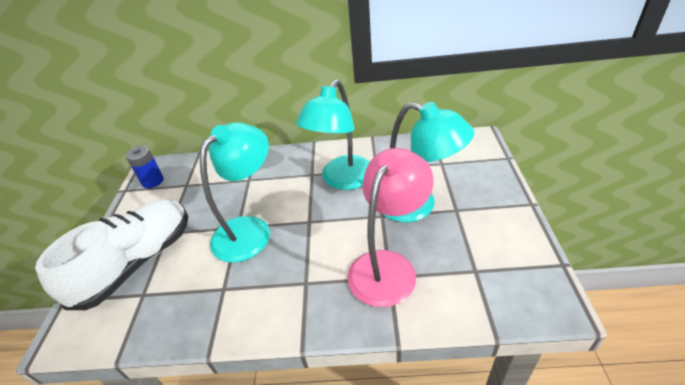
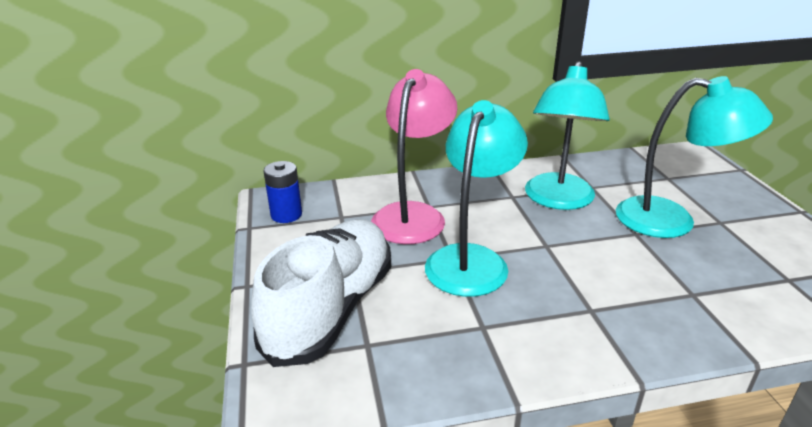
camera: 15 degrees left, 10 degrees down
(388, 266) = (683, 283): pink lamp -> pink lamp (413, 215)

